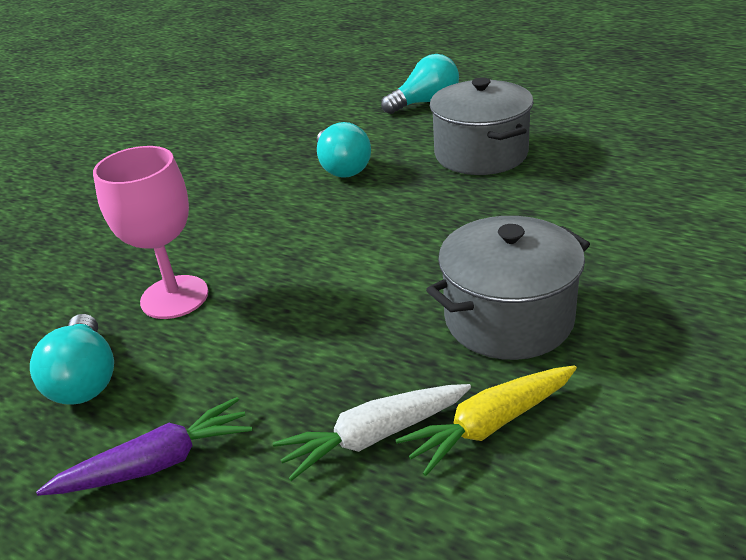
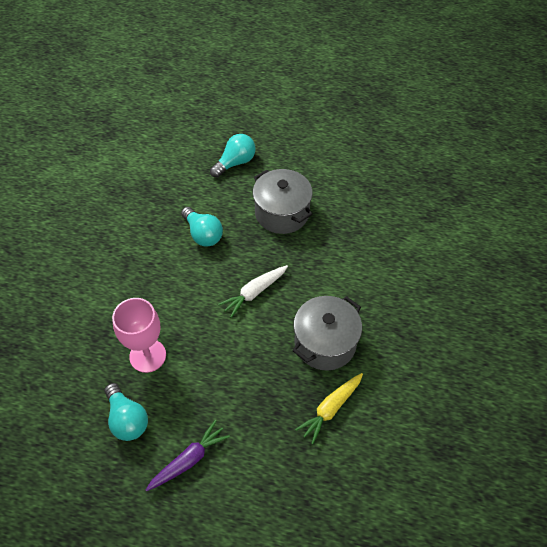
camera: 20 degrees left, 20 degrees up
(374, 436) = (282, 425): white carrot -> white carrot (254, 293)

